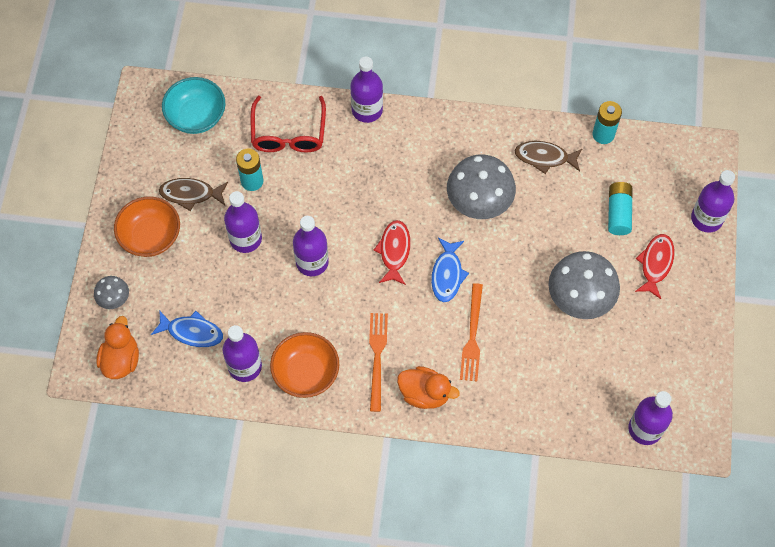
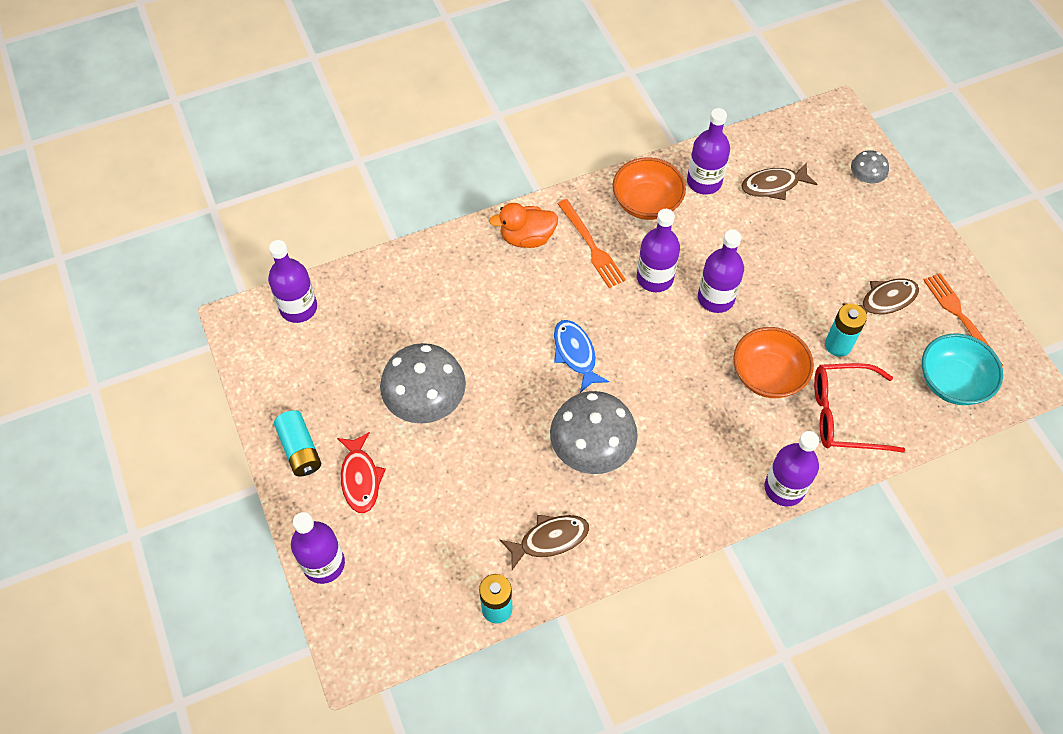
camera: 150 degrees right, 5 degrees down
(121, 360) = (813, 136): orange duck -> none
(150, 236) = (884, 244): orange bowl -> orange bowl (768, 375)
(192, 332) = (773, 185): blue fish -> brown fish
(245, 239) = (796, 287): purple bottle -> purple bottle (655, 278)
(288, 134) = (844, 414): red glasses -> red glasses turned 60 degrees counterclockwise
(394, 251) = (644, 349): red fish -> none
(472, 336) = (513, 308): orange fork -> orange fork (960, 317)
(618, 213) = (430, 516): turquoise battery -> turquoise battery (300, 449)

